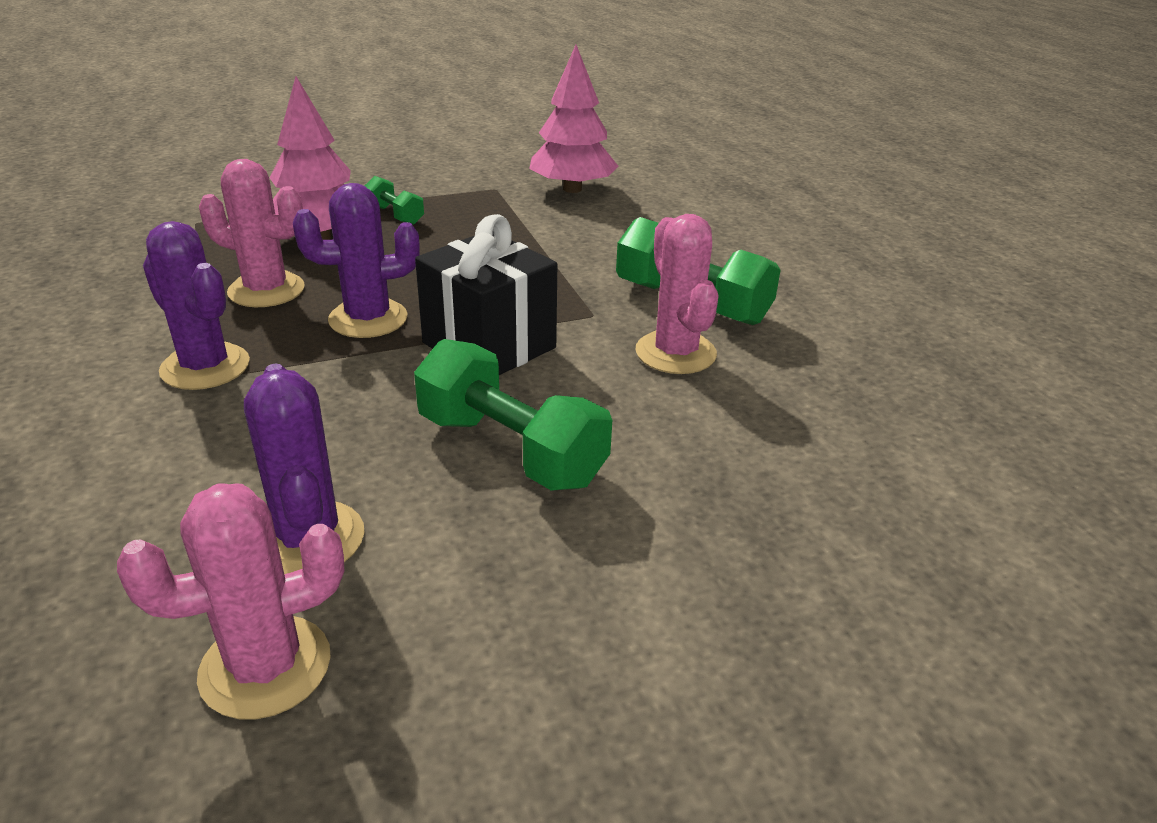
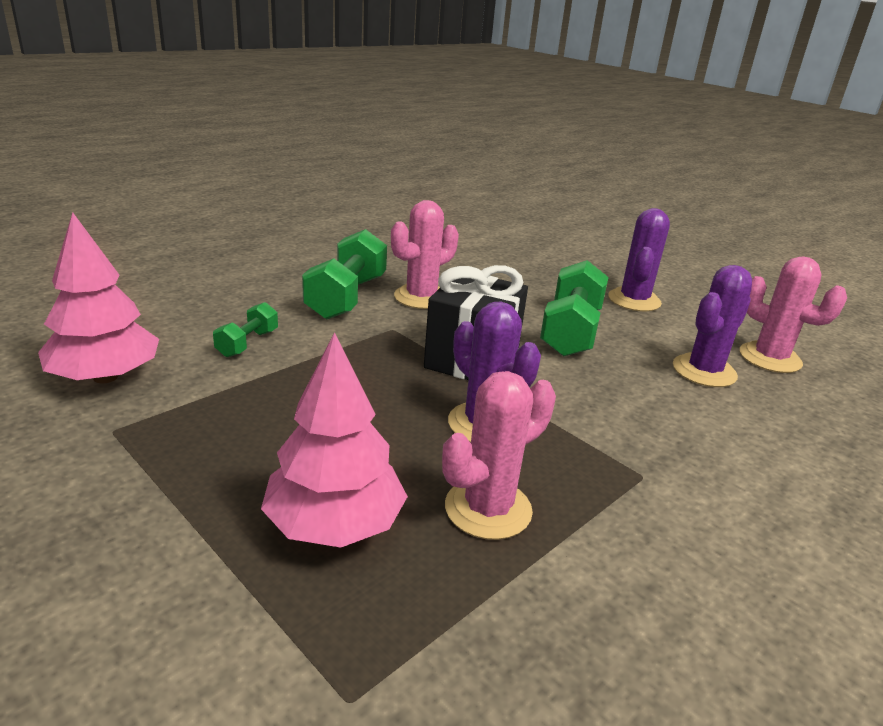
camera: 115 degrees left, 5 degrees down
(205, 367) = (633, 483): purple cactus -> purple cactus (634, 300)
(266, 290) = (488, 509): pink cactus -> pink cactus turned 60 degrees clockwise
(395, 215) = (234, 485): green dumbbell -> green dumbbell (247, 343)

